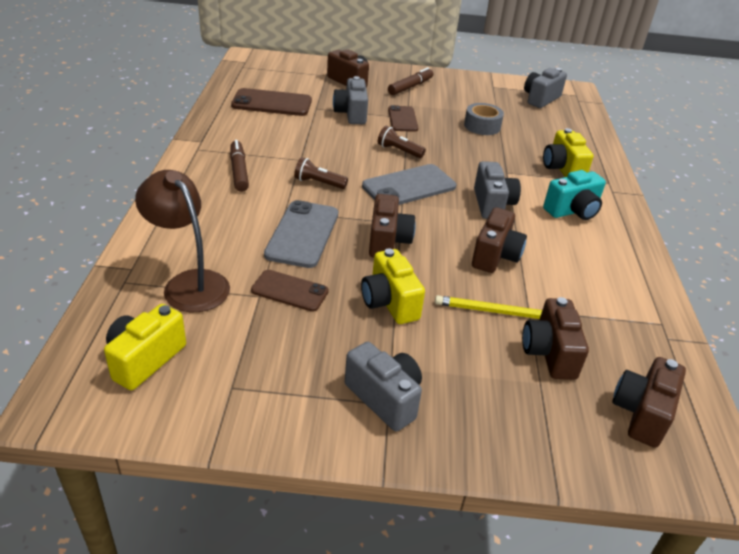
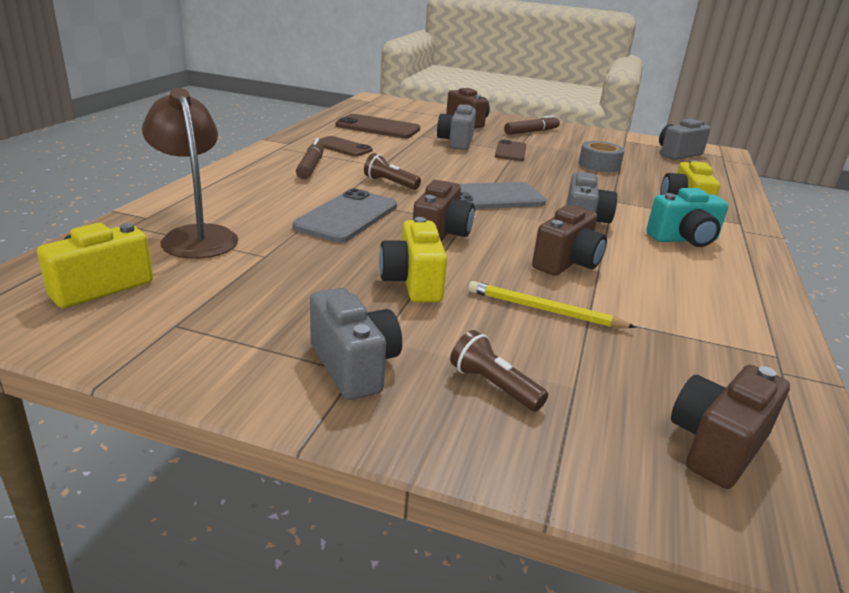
camera: 15 degrees right, 10 degrees down
(290, 291) = (301, 257): brown phone -> brown phone (342, 147)
(399, 151) = (494, 171): brown flashlight -> brown flashlight (494, 386)
(549, 353) = (600, 359): brown camera -> none

